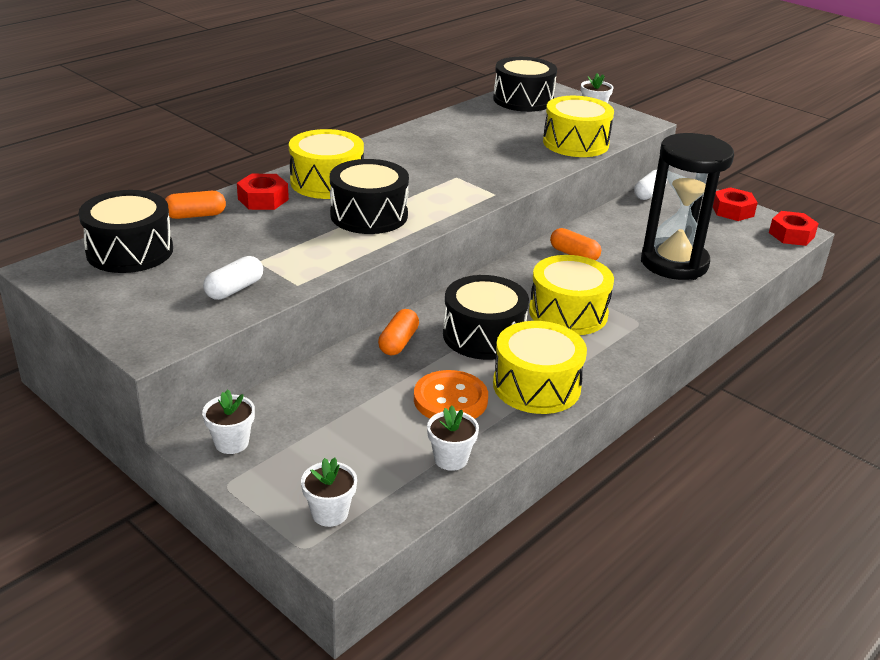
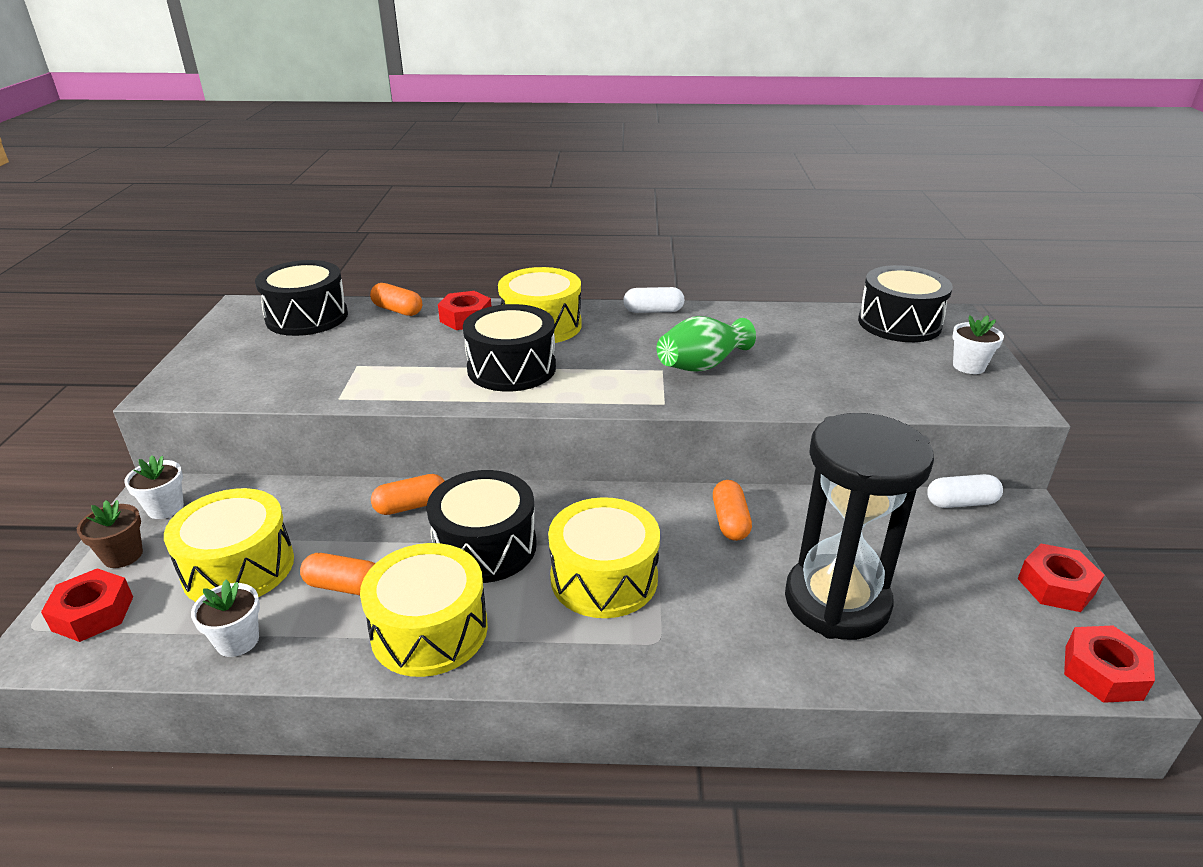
camera: 50 degrees right, 0 degrees up
(234, 289) = (297, 378): white capsule -> white capsule (653, 311)
(270, 480) = (123, 555): none -> brown flower pot
(330, 513) = (93, 613): white flower pot -> red nut
(450, 399) = (344, 586): orange button -> orange capsule
(472, 164) = (702, 365): none -> green vase
(575, 143) = (869, 391): yellow drum -> yellow drum (238, 567)

